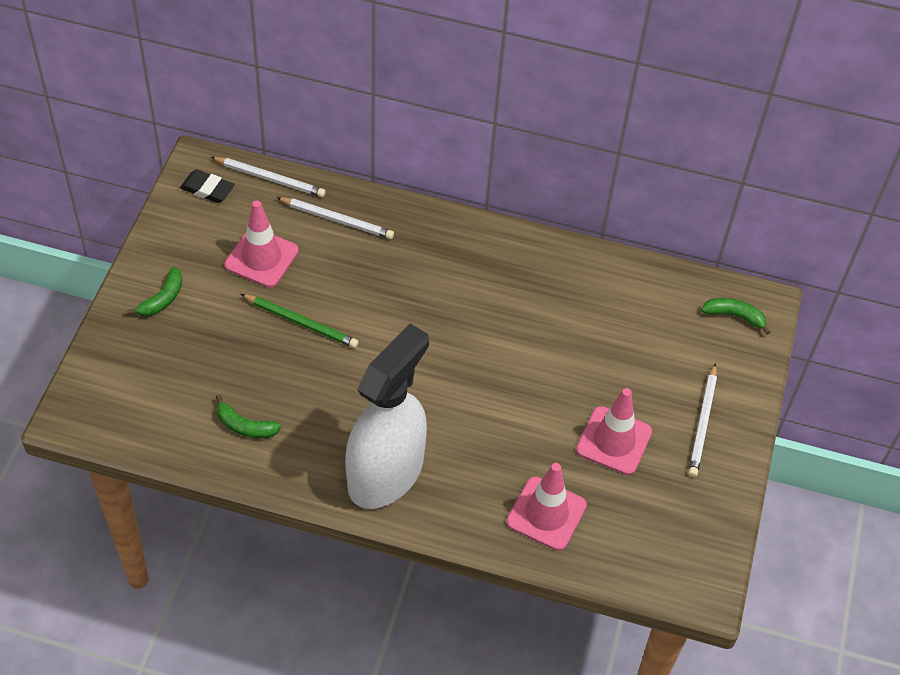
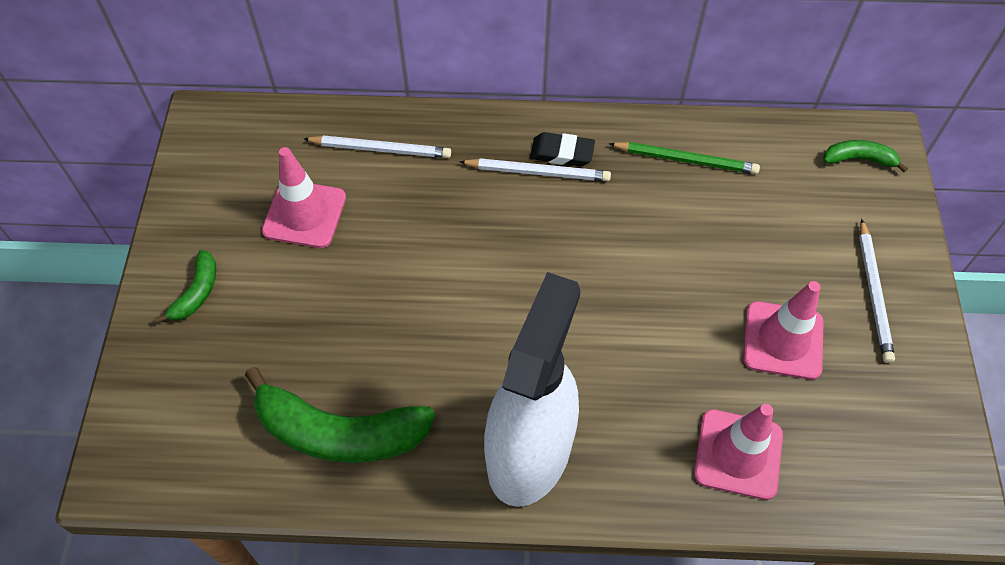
camera: 10 degrees left, 5 degrees up
(207, 189) = (220, 147): black eraser -> black eraser (562, 153)
(245, 426) = (339, 432): green banana -> green banana, size x2.06
(270, 178) = (290, 118): white pencil -> white pencil (538, 172)
(301, 322) = (373, 282): green pencil -> green pencil (686, 160)

